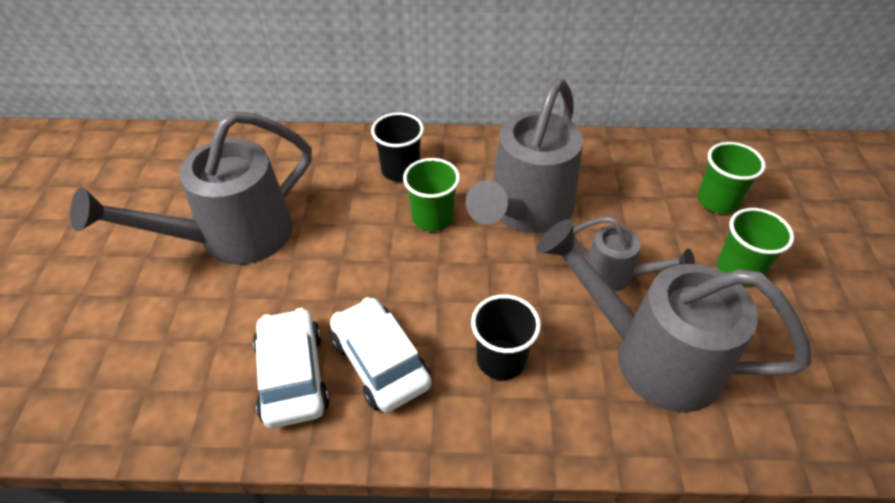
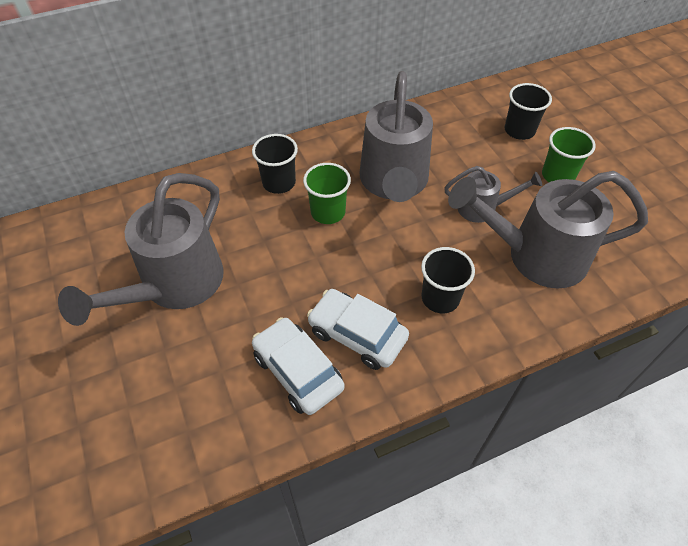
camera: 25 degrees left, 5 degrees up
(717, 201) = (519, 130): green cup -> black cup

